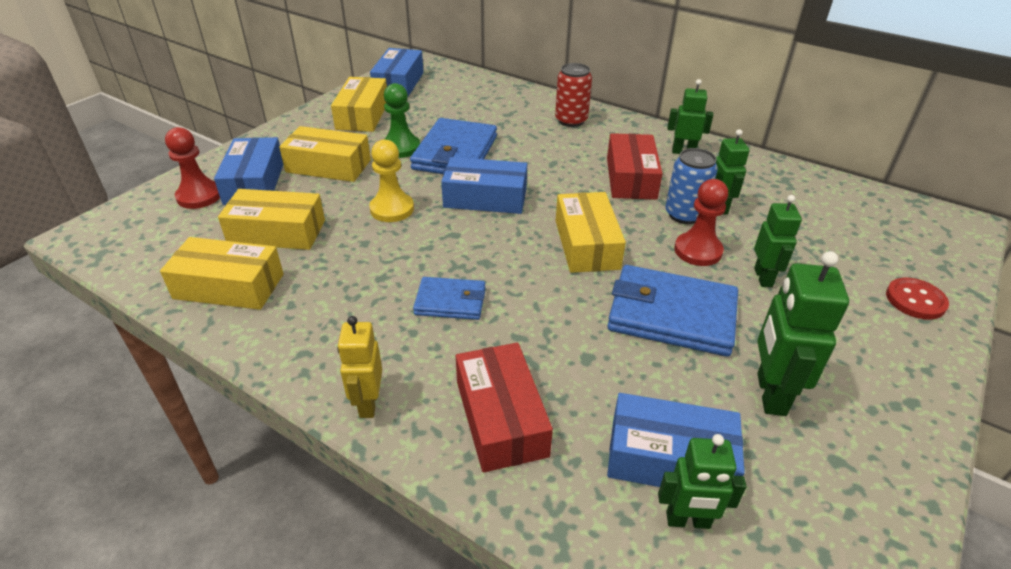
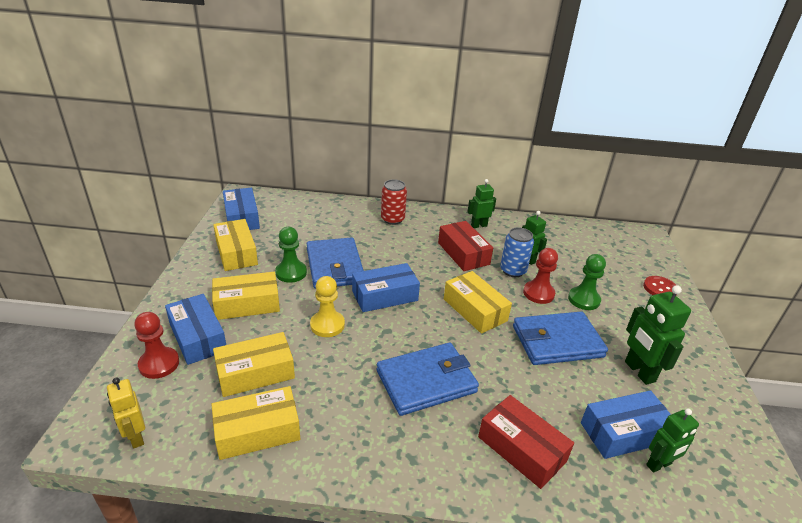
camera: 30 degrees left, 5 degrees down
(368, 403) = (436, 476): yellow robot -> yellow robot (136, 437)
(450, 301) = (426, 381): blue wallet -> blue wallet, size x1.76
(763, 277) = (583, 299): green robot -> green pawn

